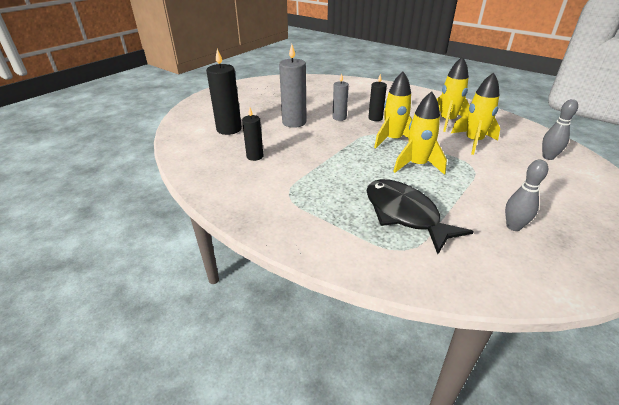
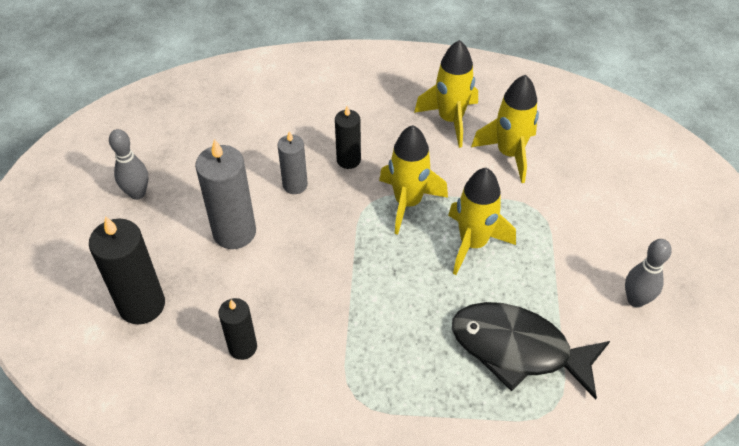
camera: 35 degrees left, 15 degrees up
(548, 157) = (607, 143): grey bowling pin -> grey bowling pin (137, 193)

